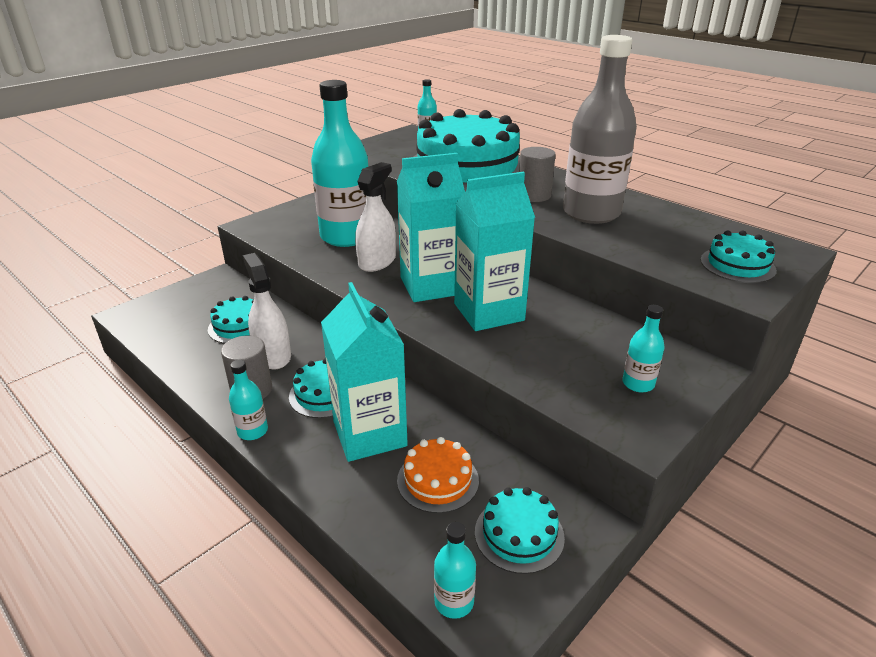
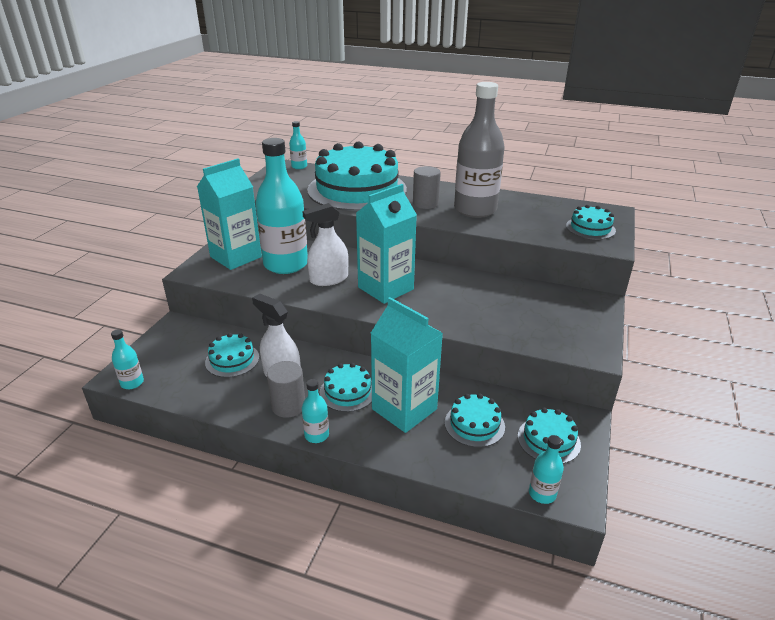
camera: 25 degrees left, 0 degrees up
(377, 261) = (329, 279): white spray bottle -> white spray bottle turned 120 degrees counterclockwise
(438, 480) = (474, 424): orange cake -> turquoise cake
(488, 312) = (442, 297): turquoise carton -> turquoise carton (236, 257)
(638, 384) = (570, 321): turquoise bottle -> turquoise bottle (132, 383)

